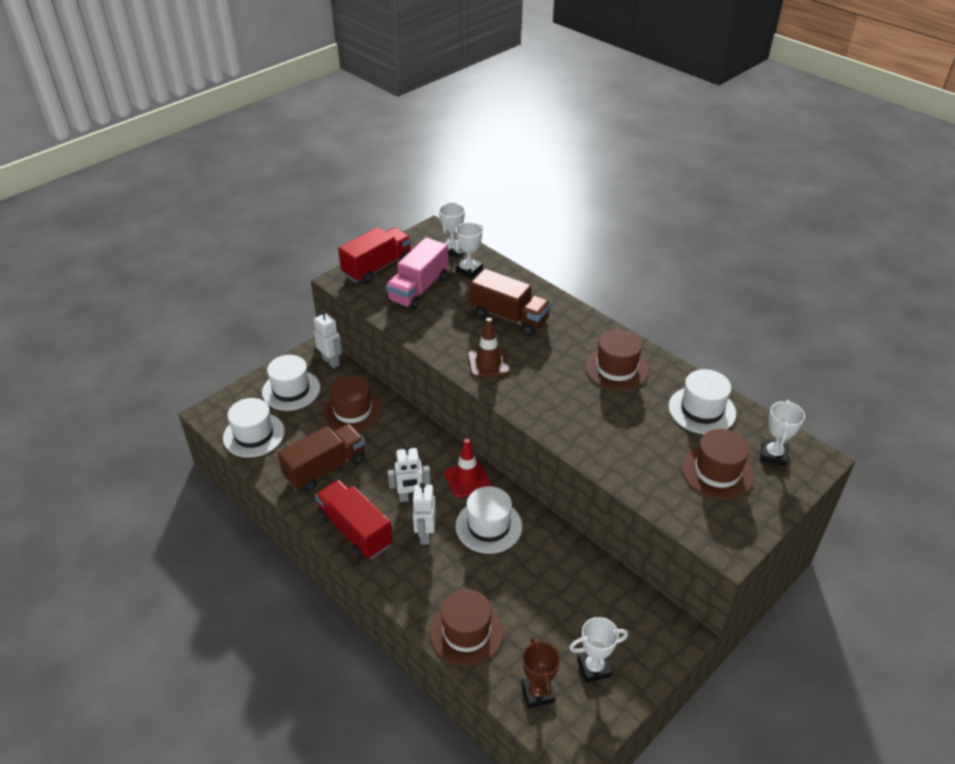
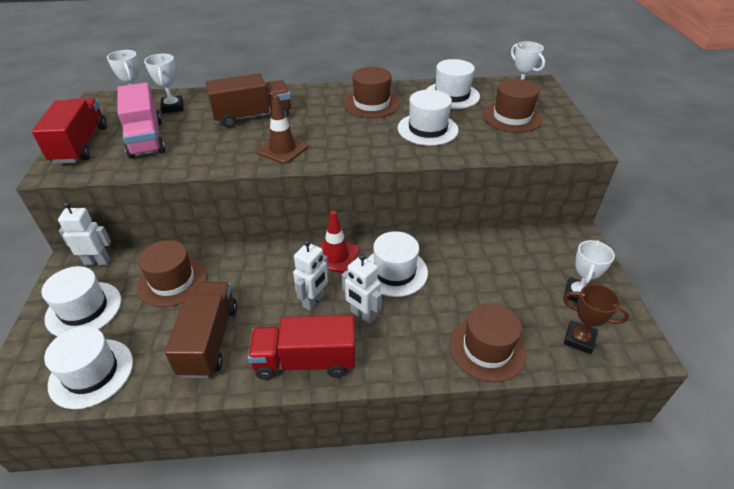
camera: 50 degrees left, 0 degrees up
(621, 426) = (427, 129): none -> white hat

